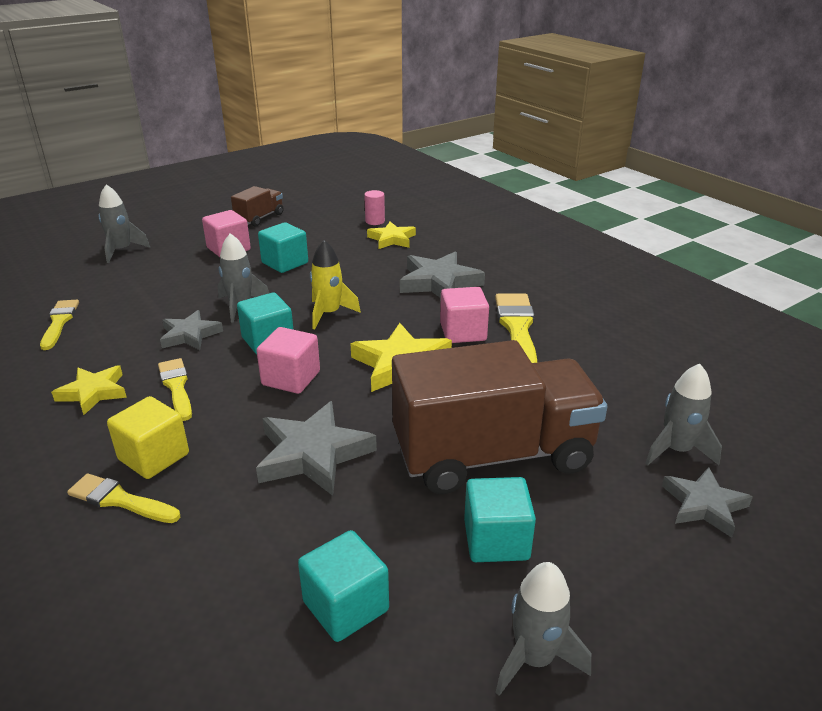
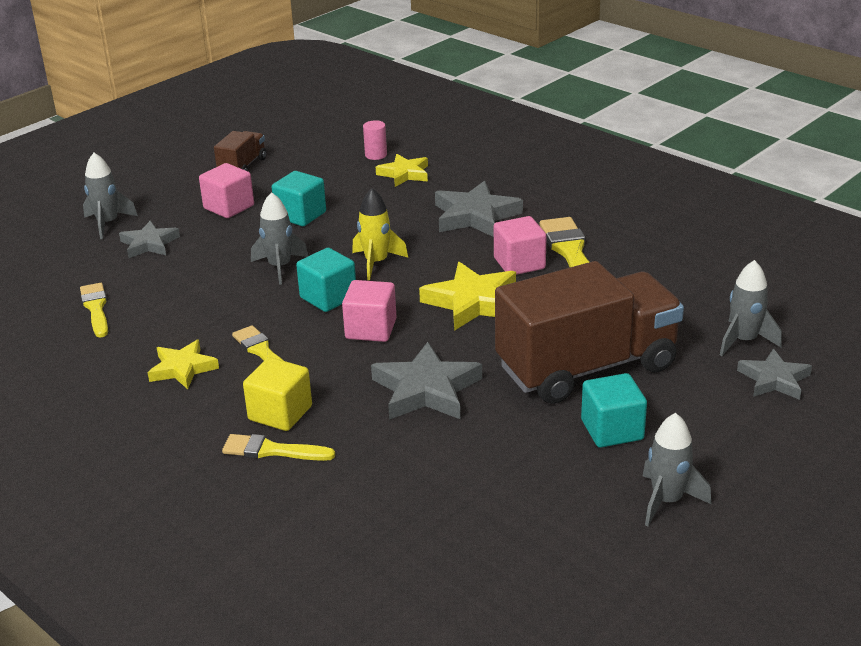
camera: 10 degrees left, 0 degrees up
(190, 335) = (244, 302): grey star -> grey star (149, 244)
(345, 606) = (509, 492): turquoise cube -> none

